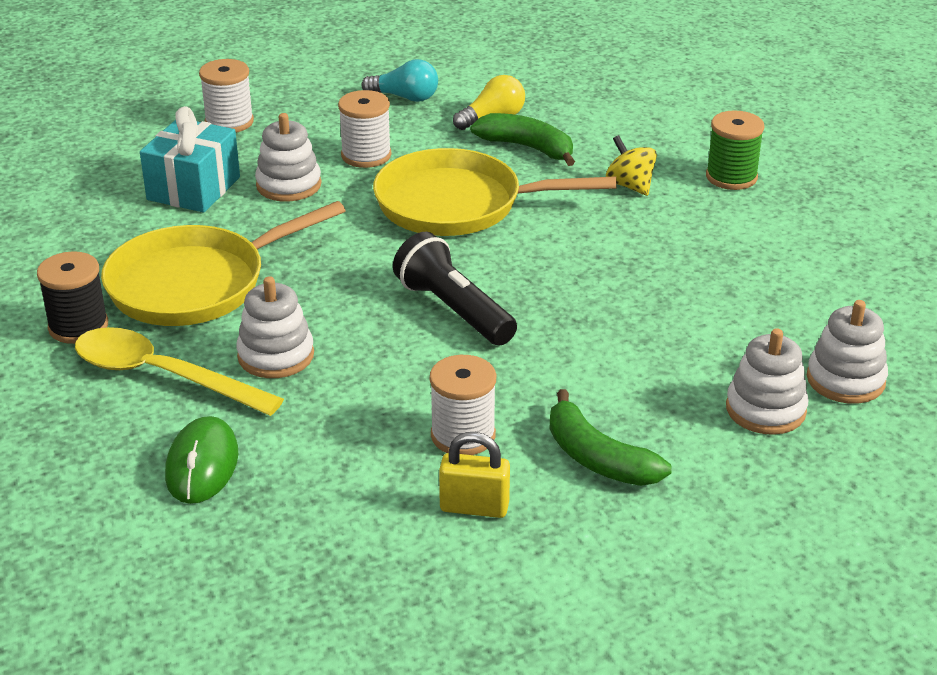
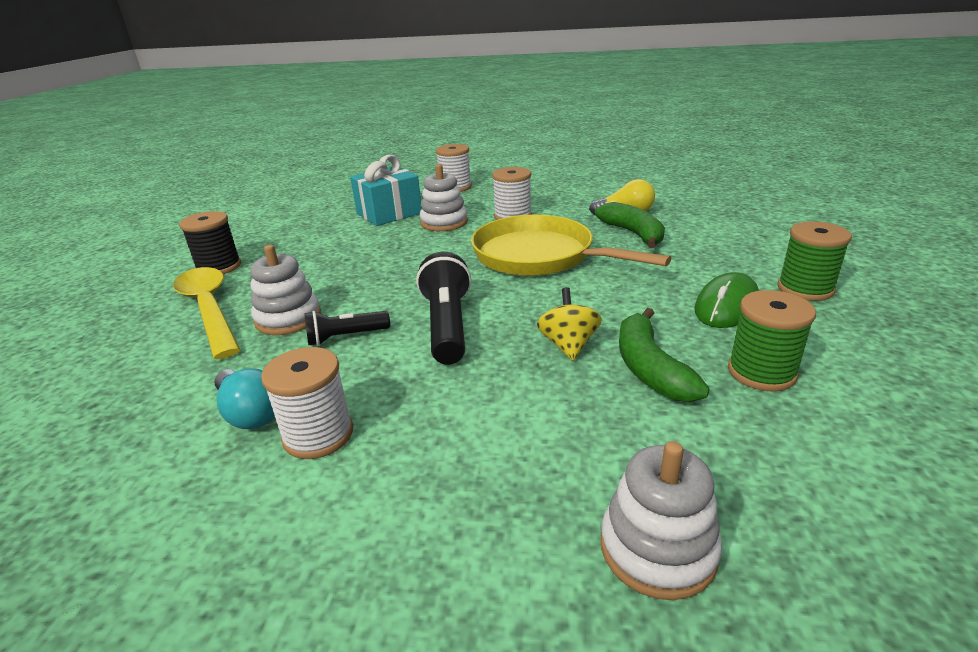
camera: 35 degrees right, 5 degrees down
(196, 284) = (313, 261): yellow pan -> none
(202, 465) = (128, 379): green mouse -> green mouse (726, 306)
(367, 353) = (345, 337): none -> black flashlight
(405, 97) = (577, 193): turquoise light bulb -> turquoise light bulb (250, 413)
(474, 507) = (228, 518): yellow padlock -> none
(597, 458) = (402, 520): green banana -> green banana (649, 368)
(630, 186) = (696, 274): yellow spinning top -> yellow spinning top (568, 345)
(747, 269) = (761, 372): none -> green spool
(845, 380) = (809, 555): white stacking toy -> none

